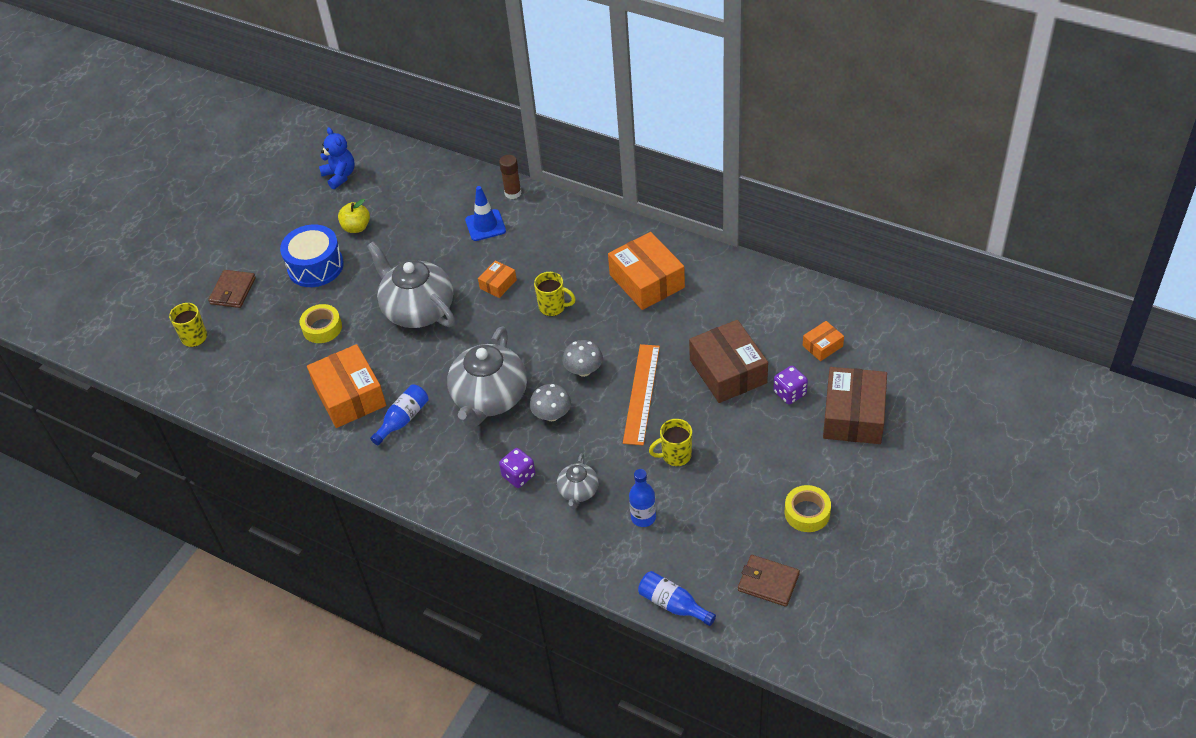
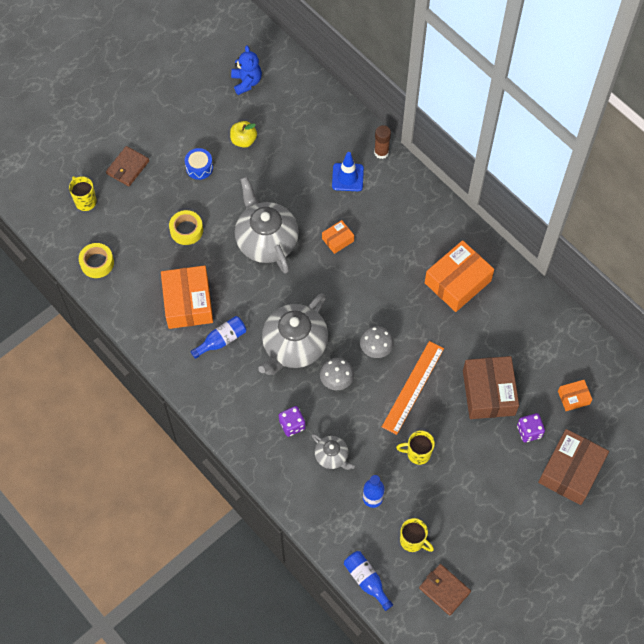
camera: 15 degrees right, 15 degrees up
(315, 266) = (199, 167): blue drum -> blue drum, size x0.57
(553, 307) = (373, 279): yellow mug -> yellow mug (413, 541)
(578, 491) = (332, 456): grey teapot -> grey teapot turned 75 degrees counterclockwise
(647, 281) = (457, 282): orange box -> orange box turned 60 degrees clockwise
(807, 513) = (498, 543): yellow tape -> yellow tape (97, 263)

